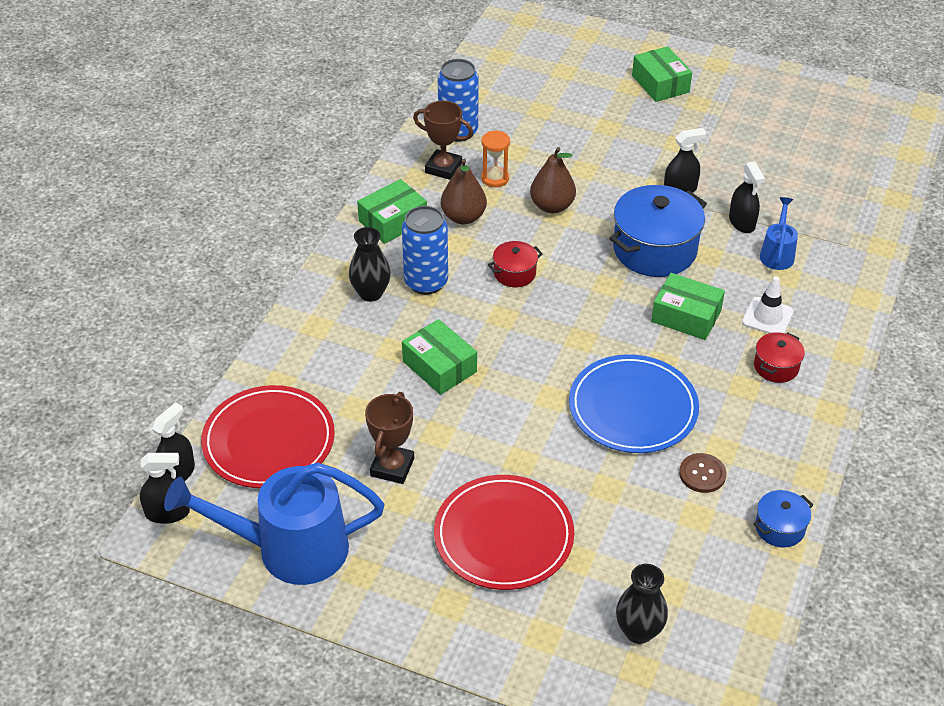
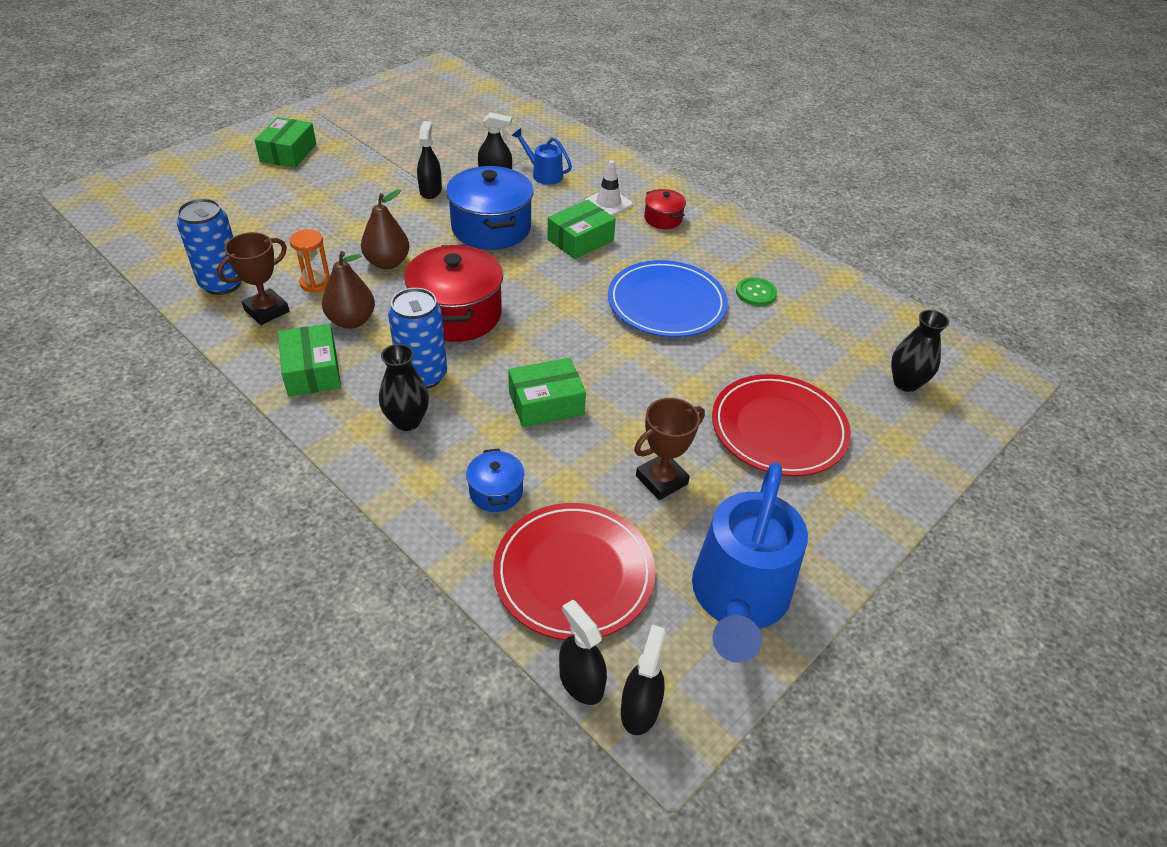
camera: 70 degrees left, 0 degrees up
(392, 467) = (661, 480): brown trophy -> brown trophy turned 75 degrees counterclockwise
(514, 273) = (457, 314): red pot -> red pot, size x2.02
(660, 84) = (288, 153): green box -> green box turned 75 degrees counterclockwise
(702, 474) = (756, 293): brown button -> green button
(779, 528) = (824, 276): blue pot -> blue pot (496, 491)

